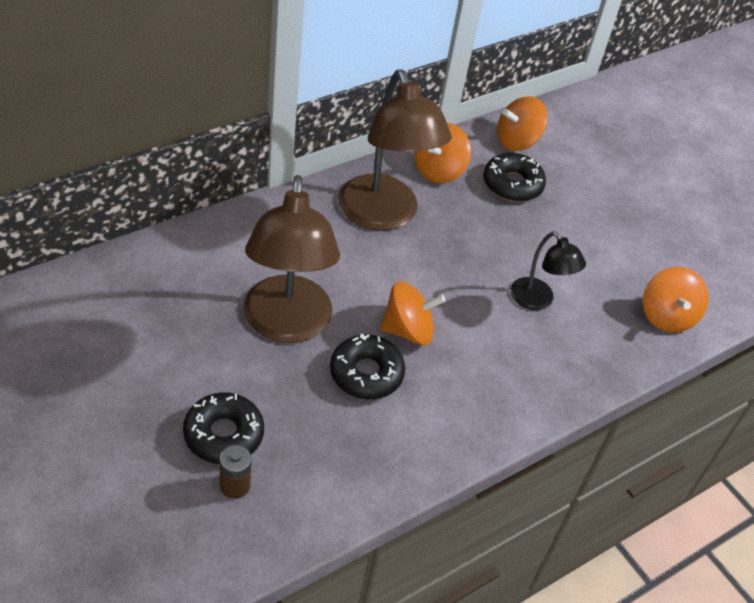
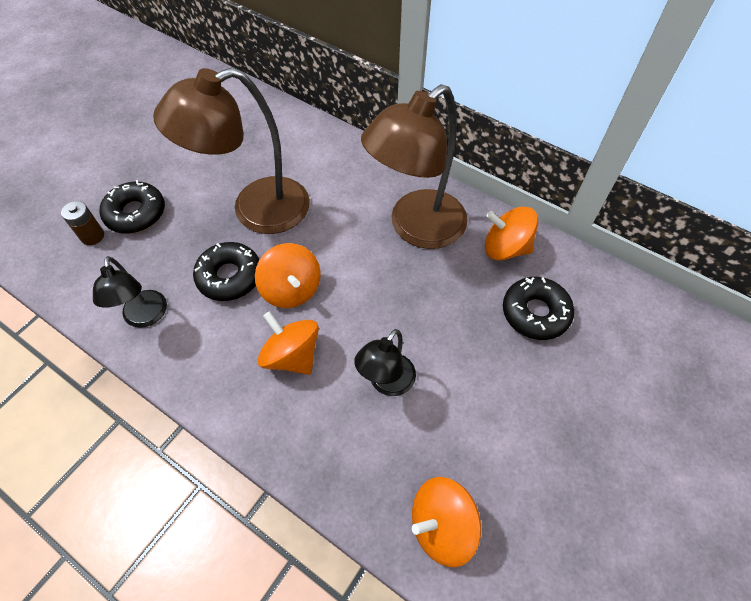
camera: 75 degrees right, 10 degrees up
(382, 459) = (145, 317): none -> black lamp
(517, 141) = (603, 298): orange spinning top -> orange spinning top (292, 356)

